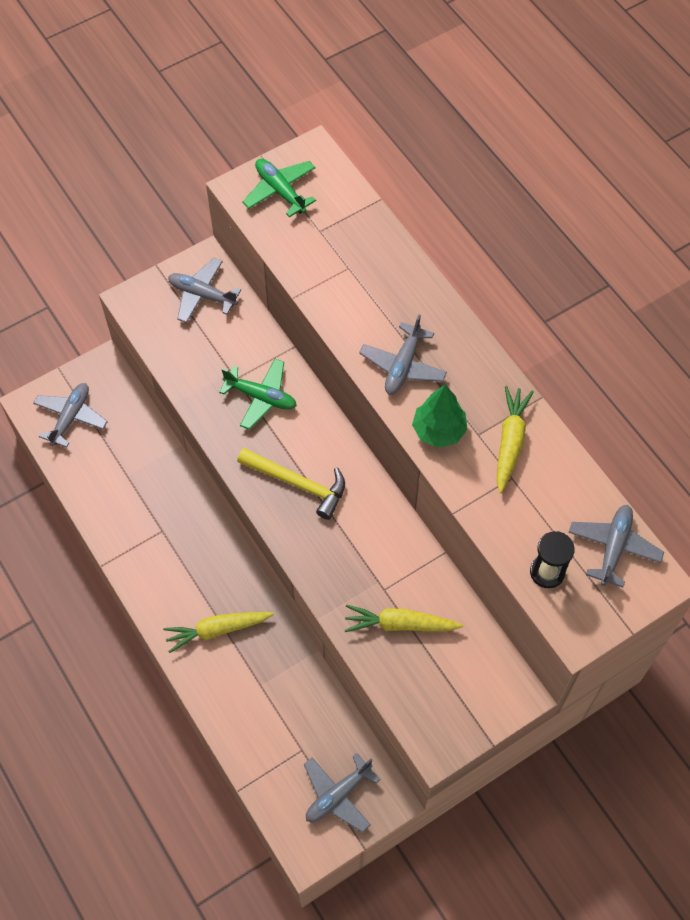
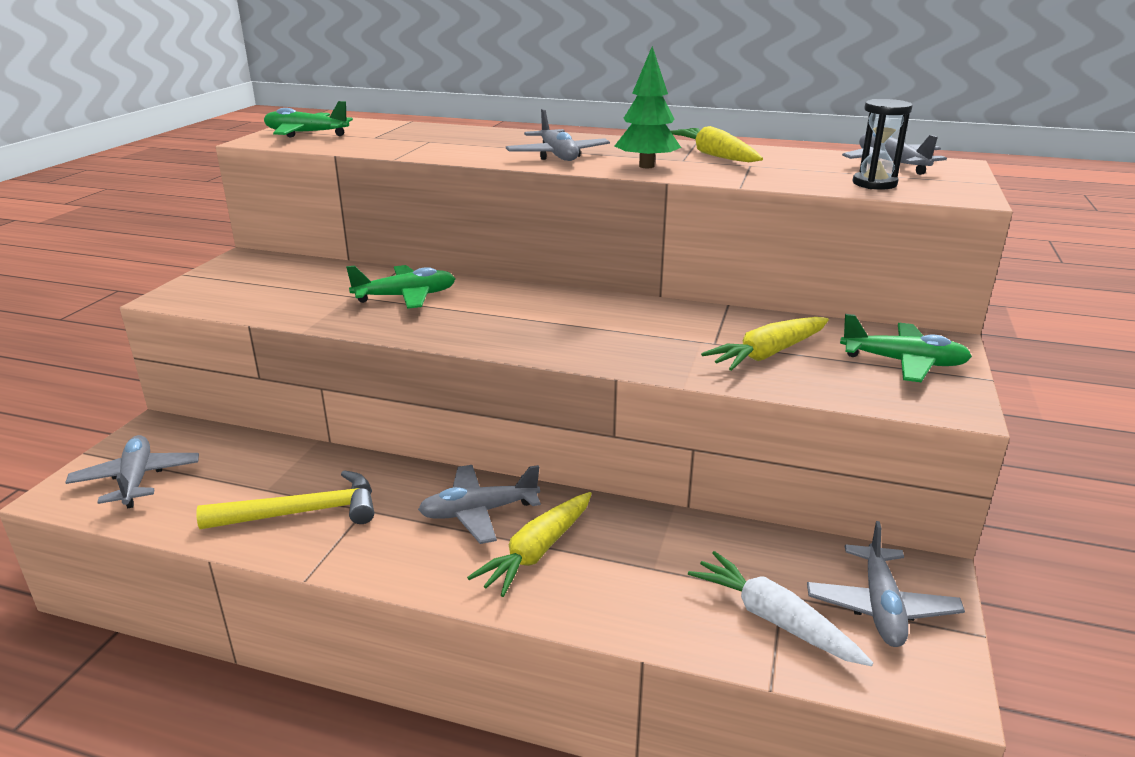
camera: 40 degrees left, 35 degrees down
(202, 295) = (260, 272): grey plane -> grey plane (478, 512)
(281, 760) = (774, 619): none -> white carrot
(298, 484) = (522, 323): yellow hammer -> yellow hammer (303, 513)
(465, 692) = (903, 362): none -> green plane

